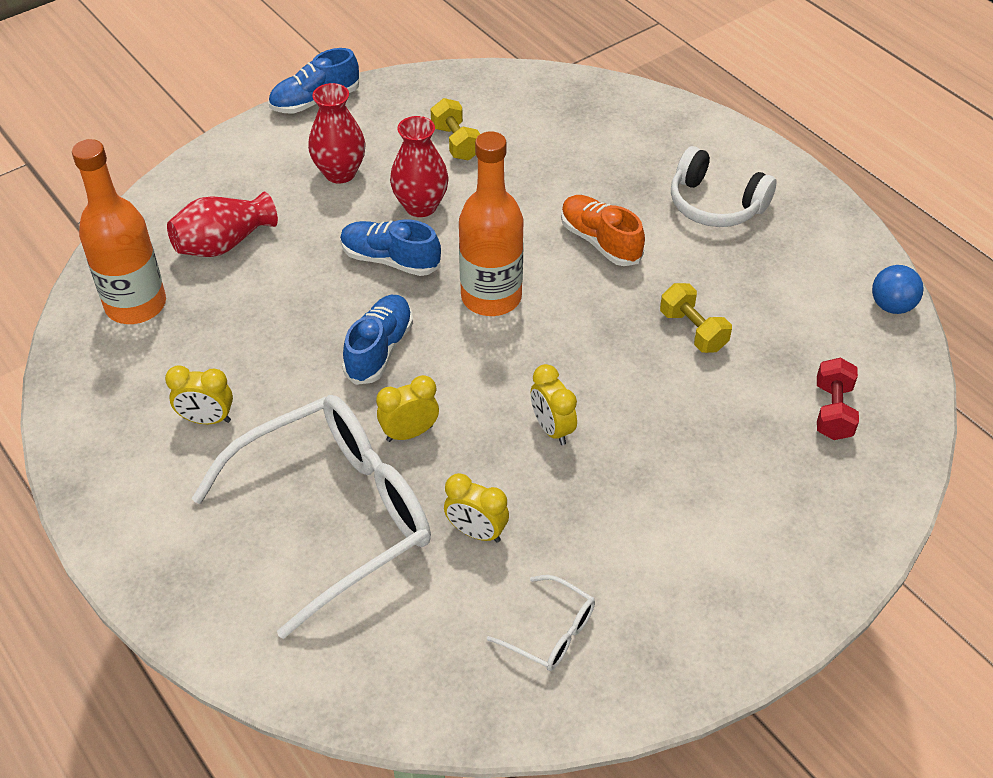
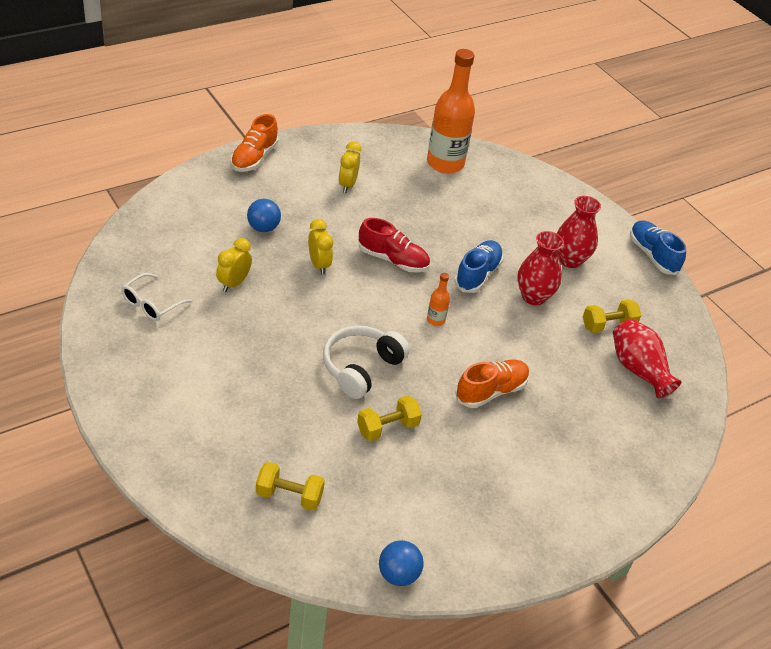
camera: 90 degrees right, 5 degrees down
(144, 559) = (254, 158): none -> orange shoe
(223, 244) = (498, 201): red vase -> red vase (638, 369)
(336, 515) = (263, 228): white glasses -> blue ball
(379, 349) = (393, 260): blue shoe -> red shoe
(491, 297) = (435, 320): orange bottle -> orange bottle, size x0.42
(552, 428) = (308, 331): yellow clock -> none
(715, 204) = (534, 477): white headphones -> white headphones (361, 368)
(833, 411) = (289, 496): red dumbbell -> yellow dumbbell

